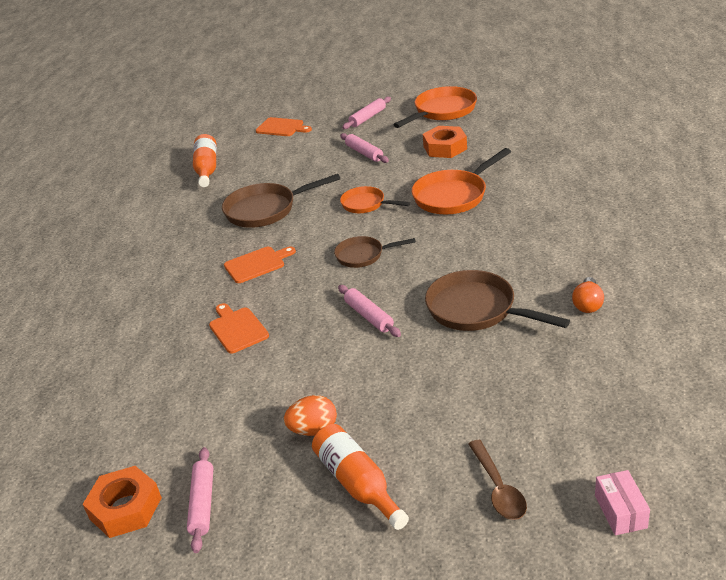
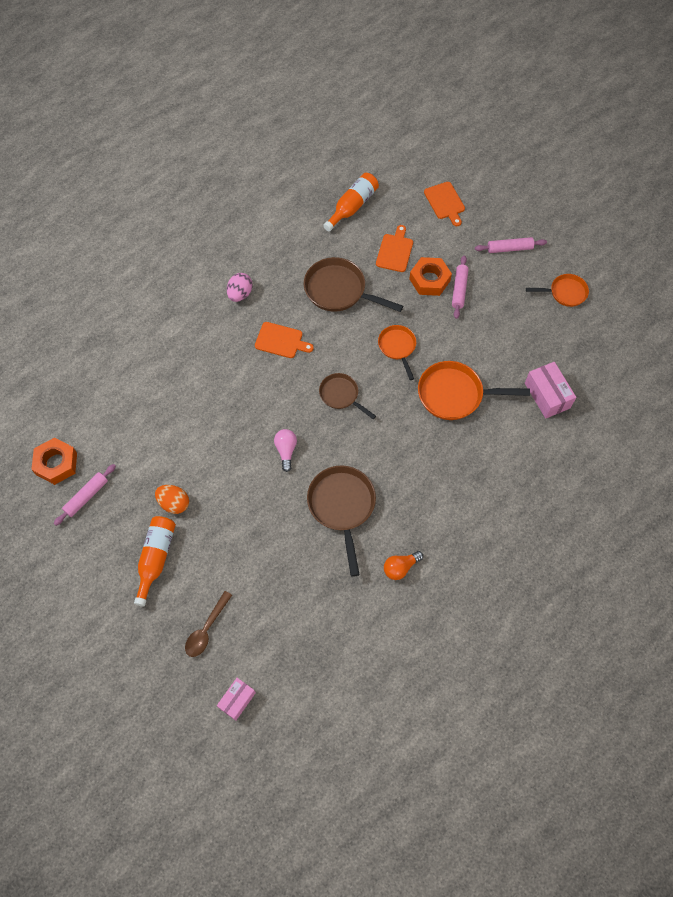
camera: 40 degrees right, 30 degrees up
(173, 265) = (240, 294): none -> pink egg
(237, 329) = (216, 388): orange cutting board -> orange cutting board (395, 251)
(369, 316) = (286, 450): pink rolling pin -> pink light bulb
(442, 111) = (565, 293): orange pan -> orange pan, size x0.61
(445, 148) = (513, 338): orange nut -> orange nut (429, 280)
(518, 154) = (547, 395): none -> pink box

